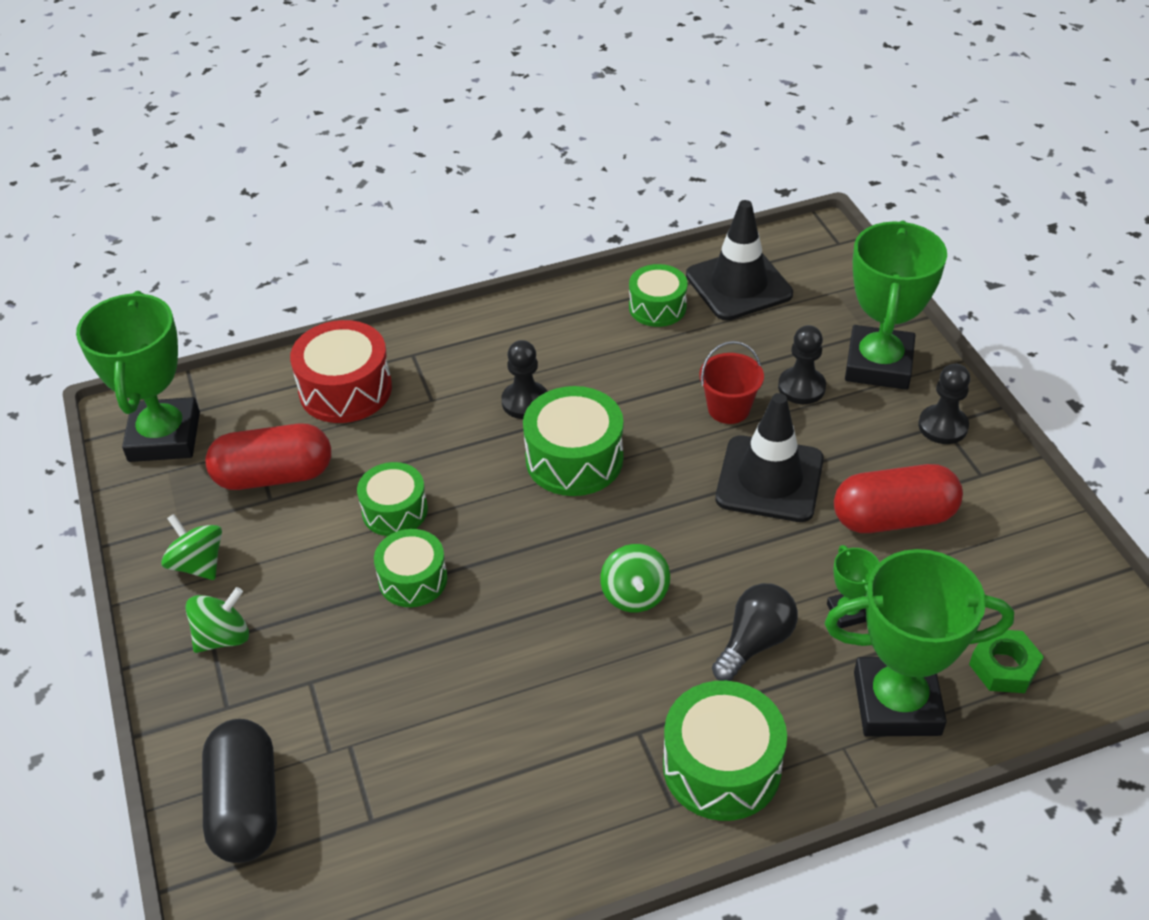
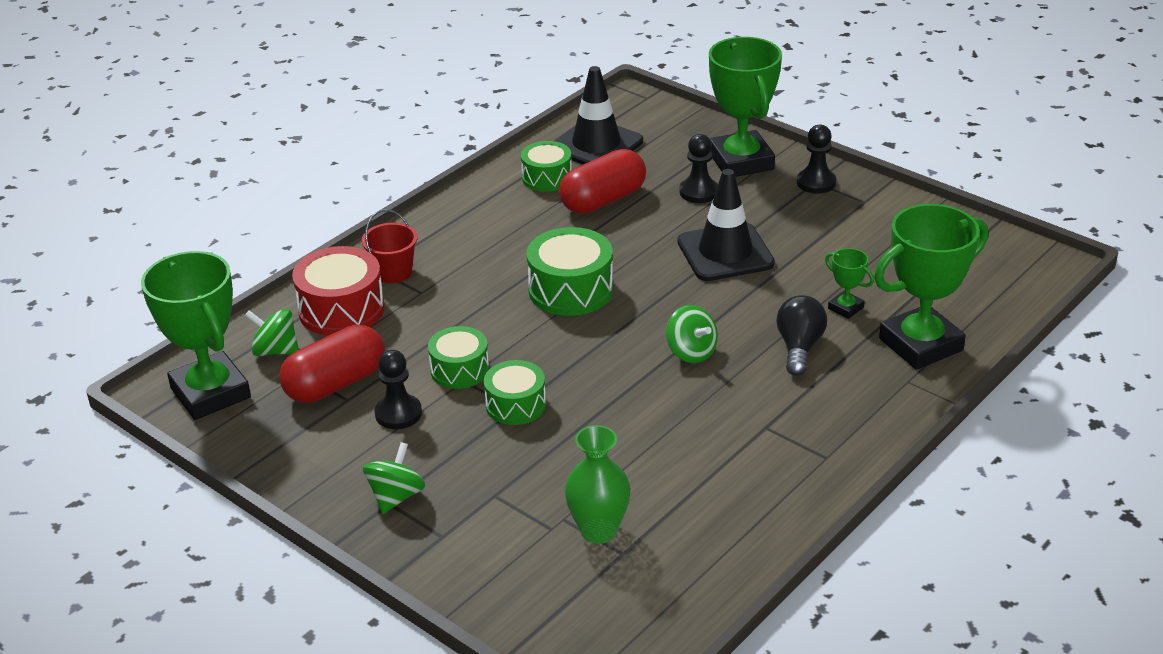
camera: 30 degrees left, 10 degrees down
(198, 564) = (327, 461): green spinning top -> green spinning top (275, 350)
(245, 806) = (518, 585): black capsule -> none
(370, 779) = (598, 531): none -> green vase
(525, 402) = (499, 268): black pawn -> black pawn (398, 413)
(721, 767) = (839, 423): green drum -> none
(728, 408) = (658, 221): red bucket -> red bucket (393, 272)
(893, 518) = (829, 245): red capsule -> red capsule (603, 200)
(1003, 666) = (969, 300): green nut -> none

